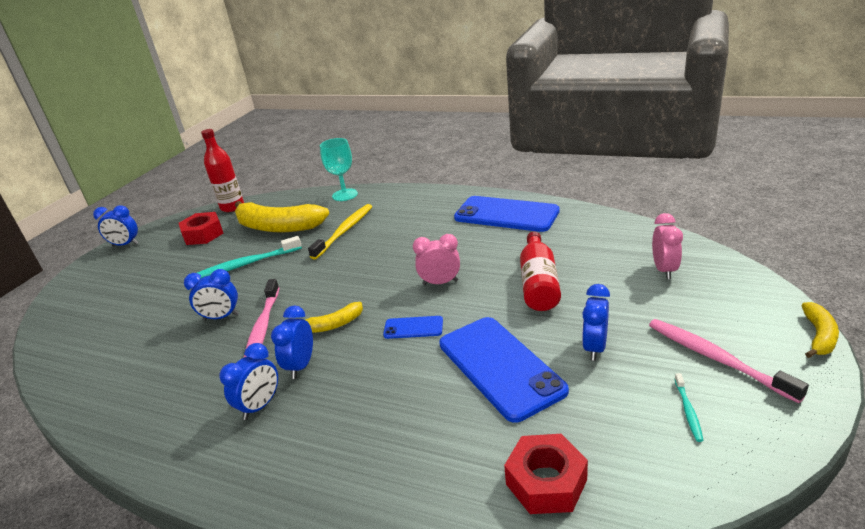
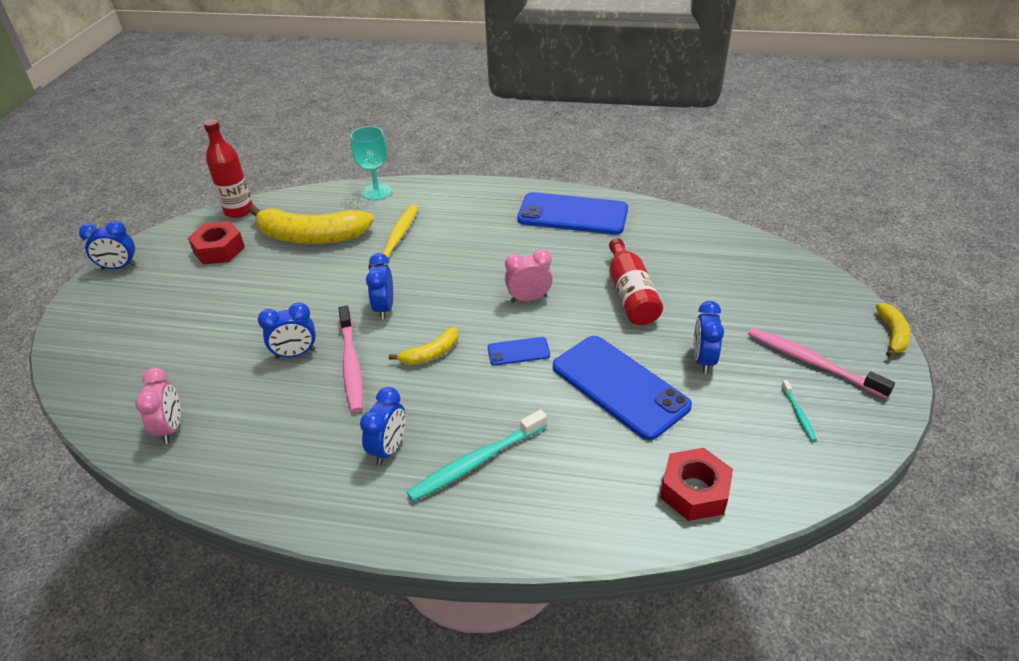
camera: 15 degrees left, 10 degrees up
(246, 264) = (294, 287): turquoise toothbrush -> turquoise toothbrush (476, 462)
(301, 366) = (414, 402): blue clock -> blue clock (384, 308)
(664, 270) = (747, 274): pink clock -> pink clock (171, 428)

